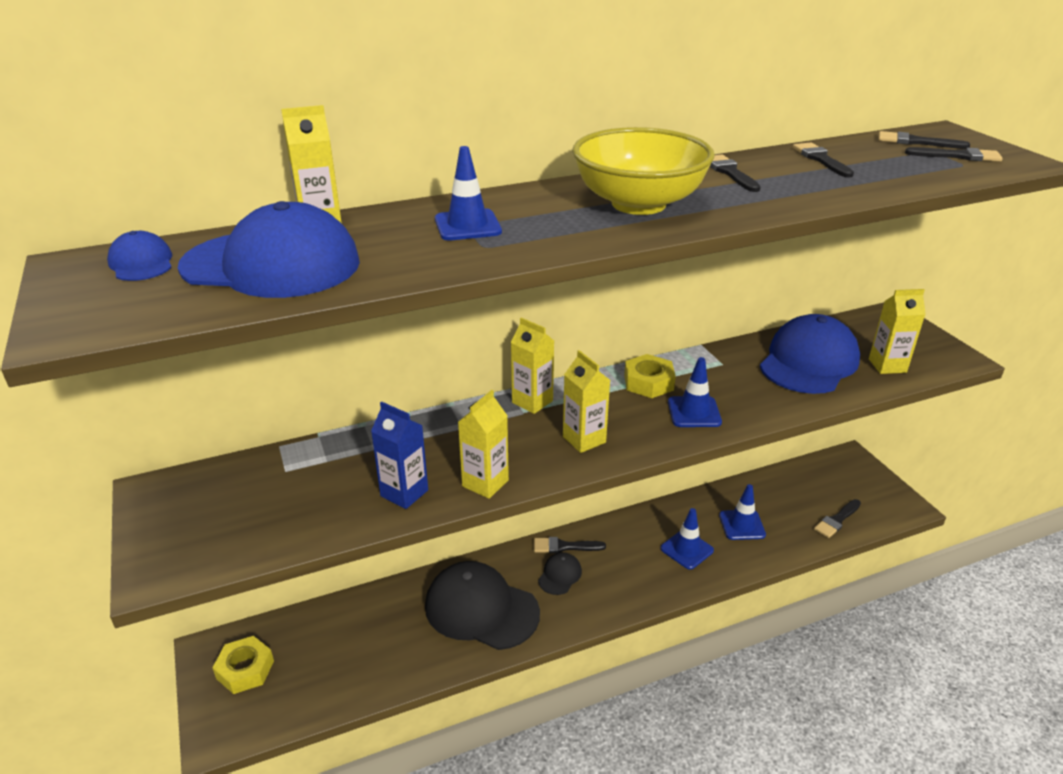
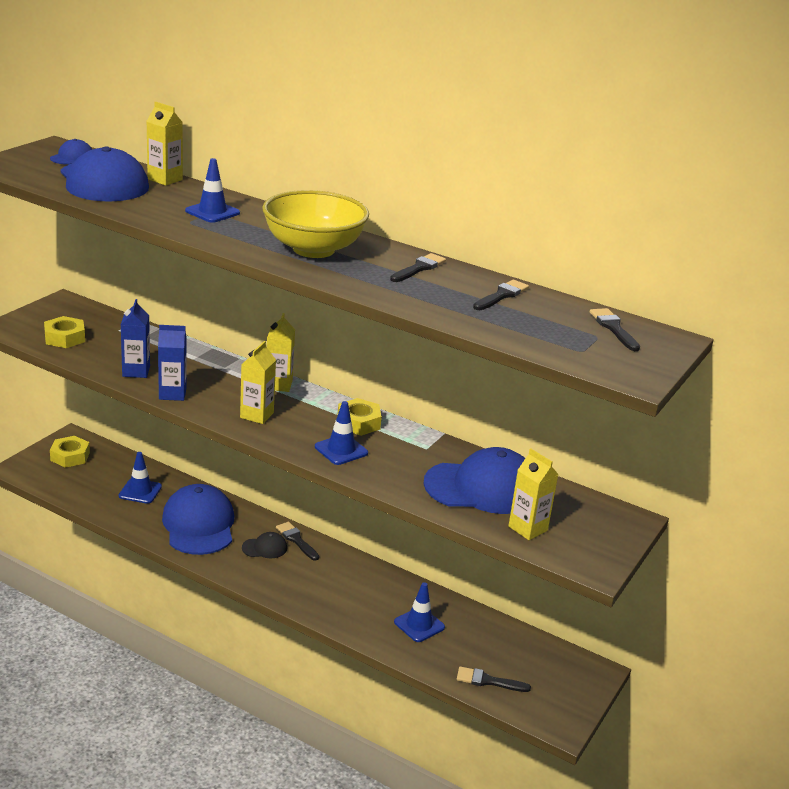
camera: 50 degrees right, 5 degrees down
(252, 525) = (65, 338): none -> yellow nut
(481, 609) = (199, 525): black cap -> blue cap
(485, 483) = (172, 394): yellow carton -> blue carton
(686, 549) = (357, 602): blue traffic cone -> blue traffic cone (140, 491)
(958, 156) = (601, 347): black brush -> none

